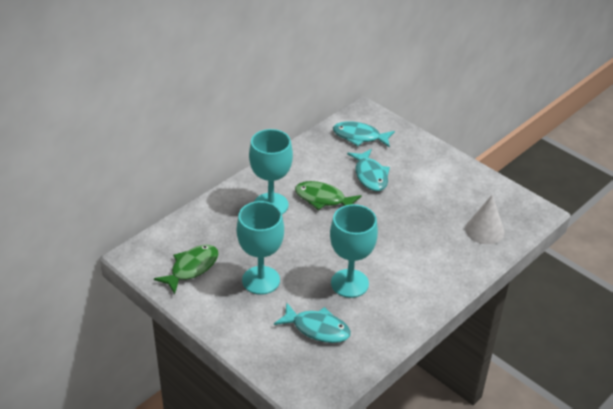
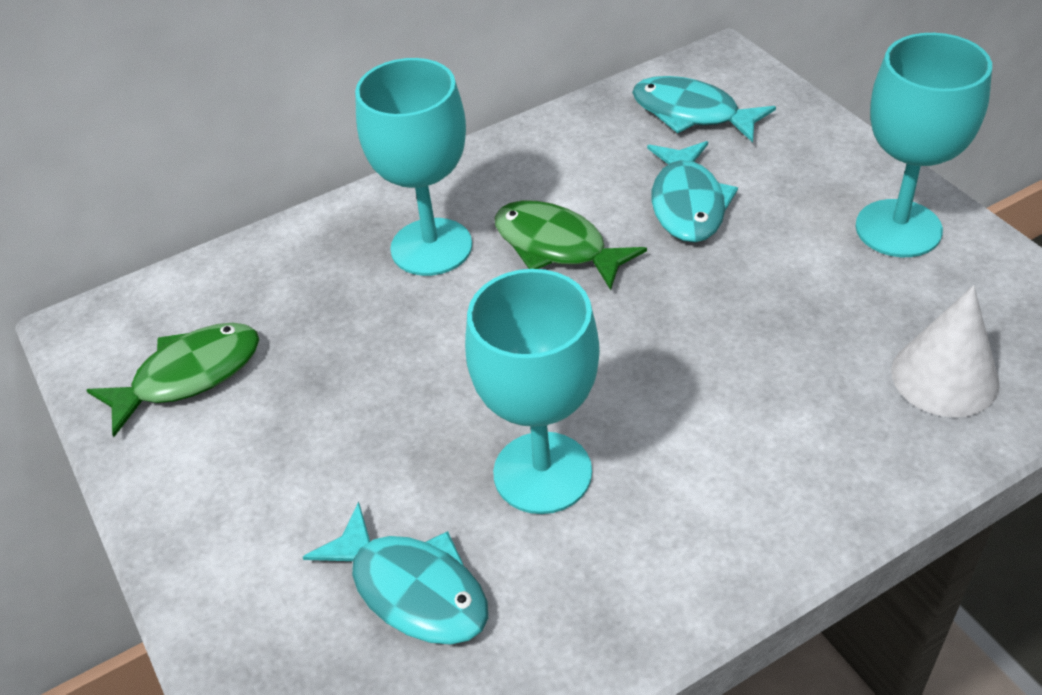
camera: 20 degrees right, 5 degrees up
(261, 280) = (330, 430): turquoise goblet -> turquoise goblet (898, 228)

